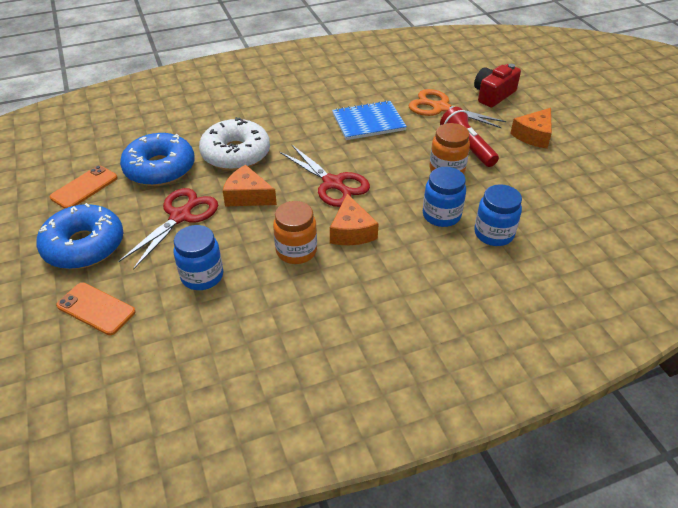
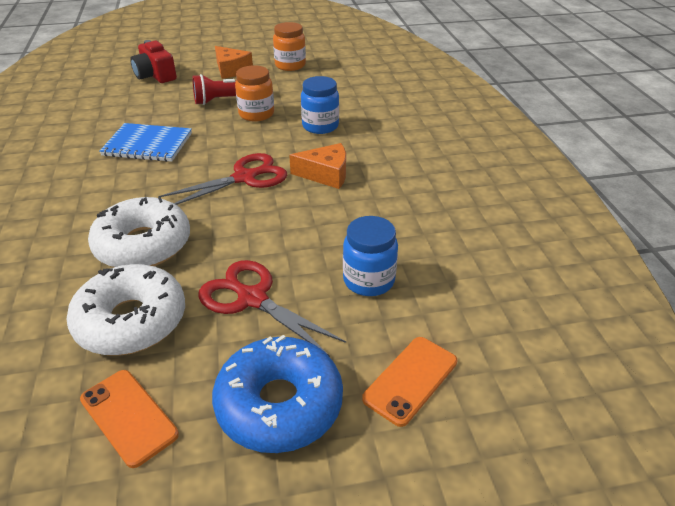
camera: 80 degrees left, 5 degrees down
(160, 168) = (131, 321): blue donut -> white donut
(247, 196) = (237, 239): orange cheese -> none
(296, 251) = (345, 210): orange jar -> orange jar (290, 65)
(368, 122) = (148, 145): blue notebook -> blue notebook turned 75 degrees counterclockwise
(441, 108) = (155, 102): orange scissors -> none
(493, 234) = (352, 107): blue jar -> none

